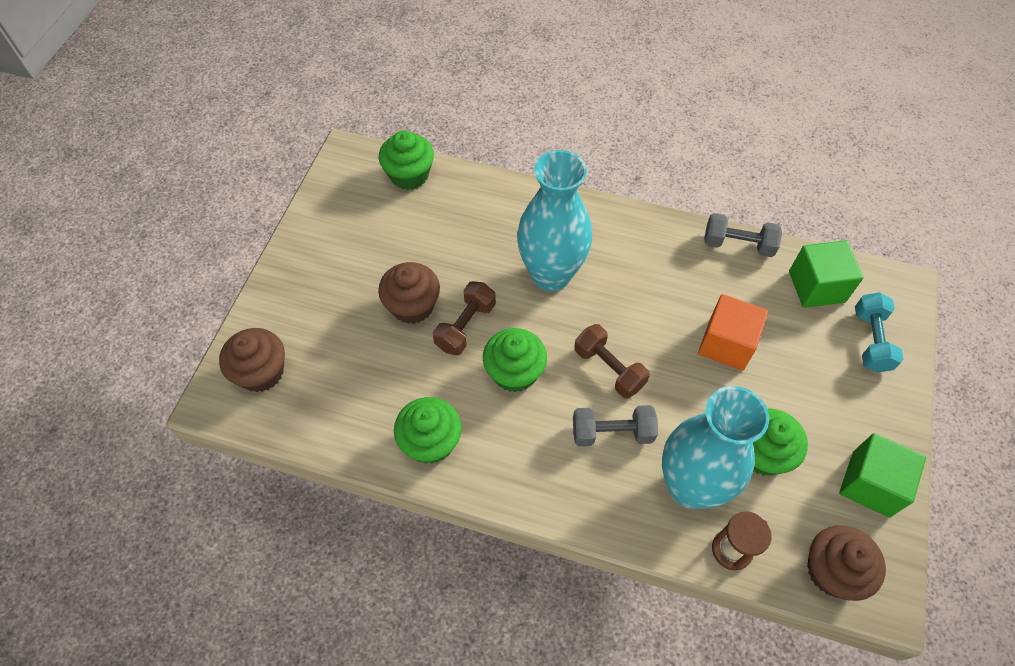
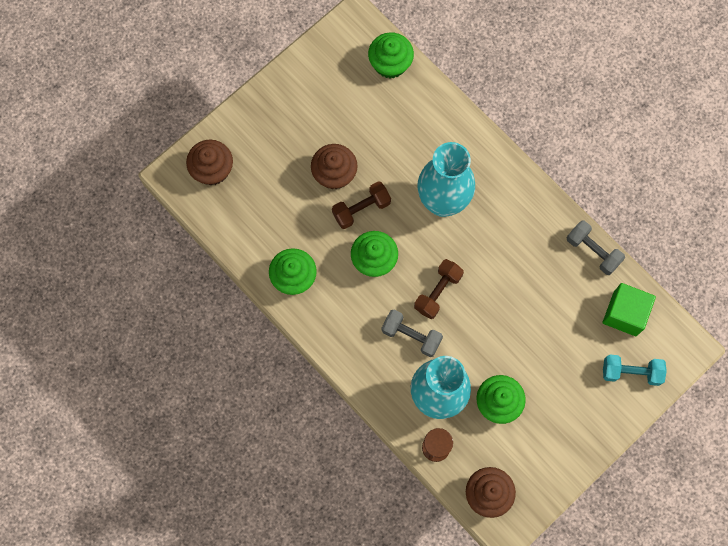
camera: 30 degrees right, 15 degrees up
(609, 368) = (438, 292): brown dumbbell -> brown dumbbell turned 45 degrees clockwise
(726, 344) = (529, 319): orange cube -> none
(870, 340) = (631, 372): turquoise dumbbell -> turquoise dumbbell turned 60 degrees clockwise
(870, 484) = (553, 460): green cube -> none

